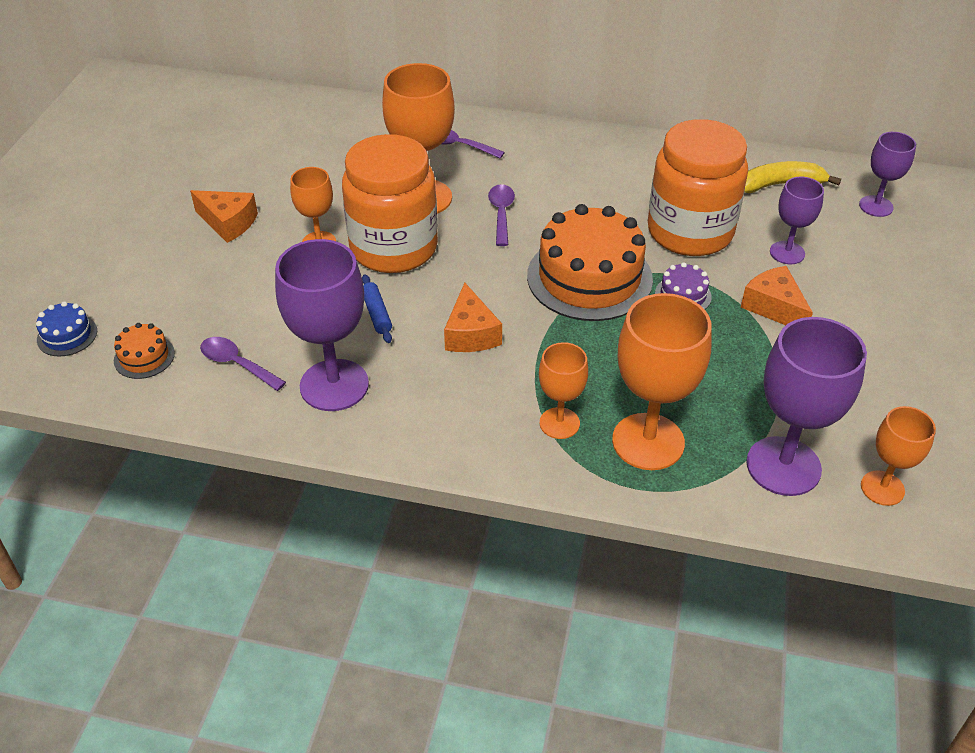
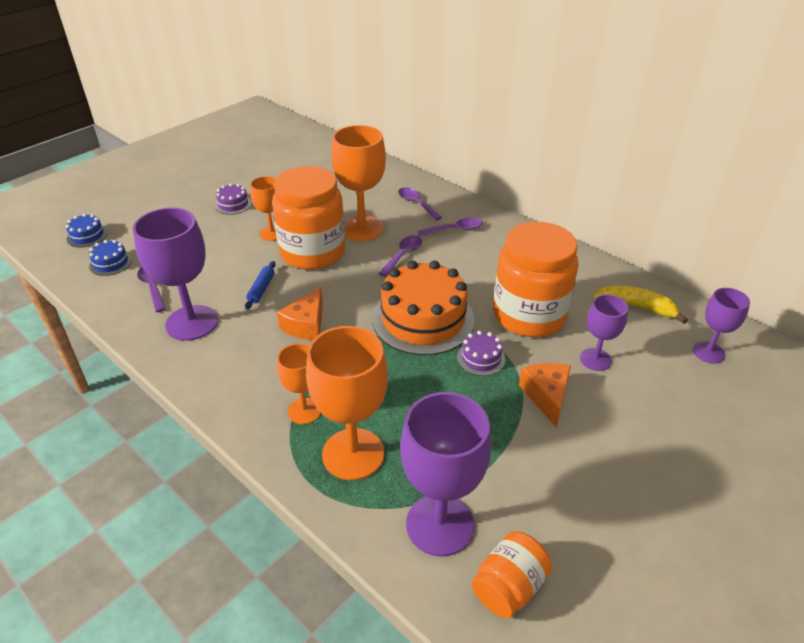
camera: 30 degrees right, 5 degrees down
(144, 357) = (111, 263): orange cake -> blue cake
(228, 223) = (233, 204): orange cheese -> purple cake
(531, 162) = (455, 229): none -> purple spoon
(882, 488) = (509, 587): orange goblet -> orange jar

